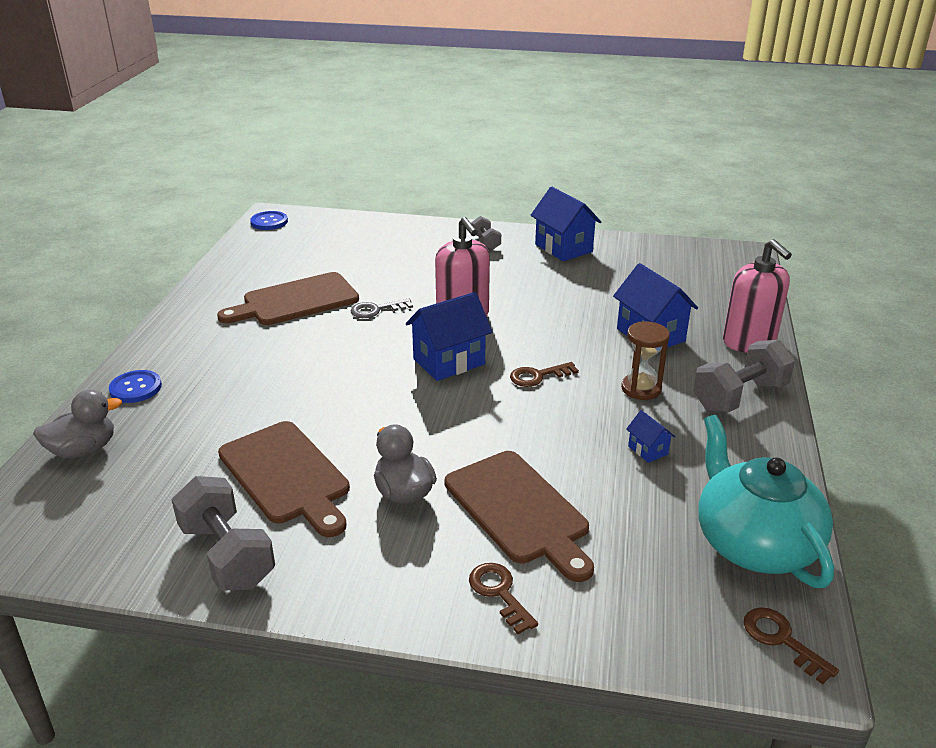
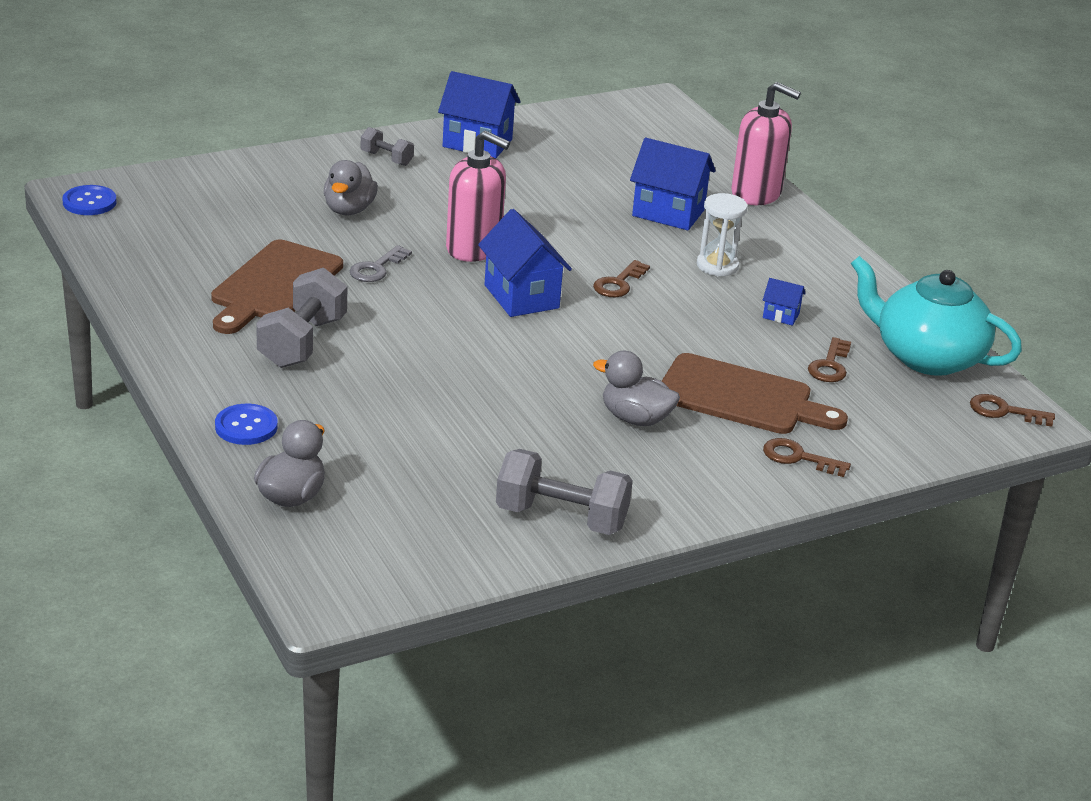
camera: 40 degrees left, 0 degrees up
(287, 476) = (519, 443): brown cutting board -> none
(414, 267) = (349, 210): none -> grey duck
(449, 362) = (521, 296): blue house -> blue house turned 45 degrees counterclockwise
(641, 389) = (717, 266): brown hourglass -> white hourglass
(641, 513) = (830, 365): none -> brown key
(739, 397) = (801, 247): grey dumbbell -> grey dumbbell (302, 342)

